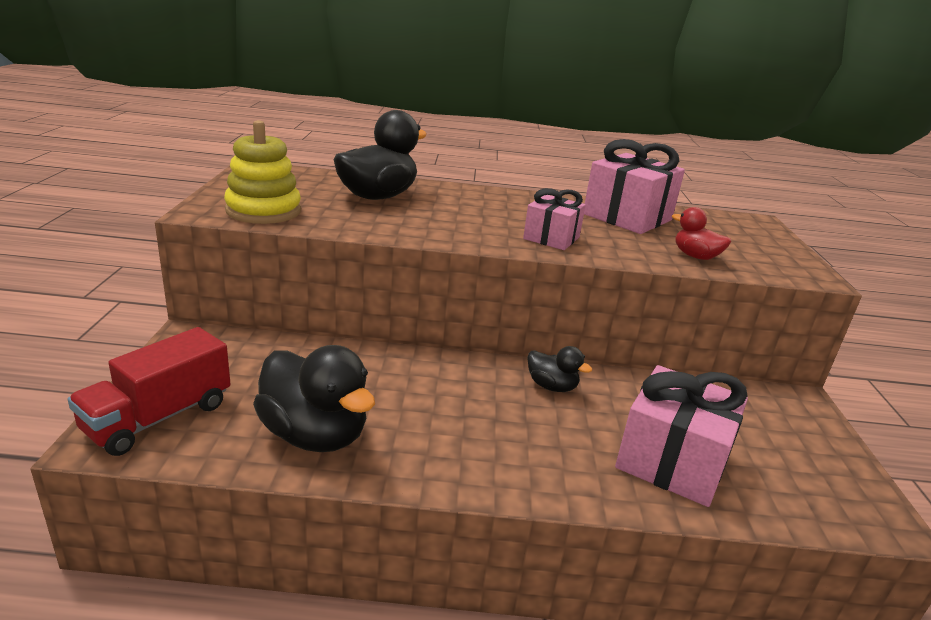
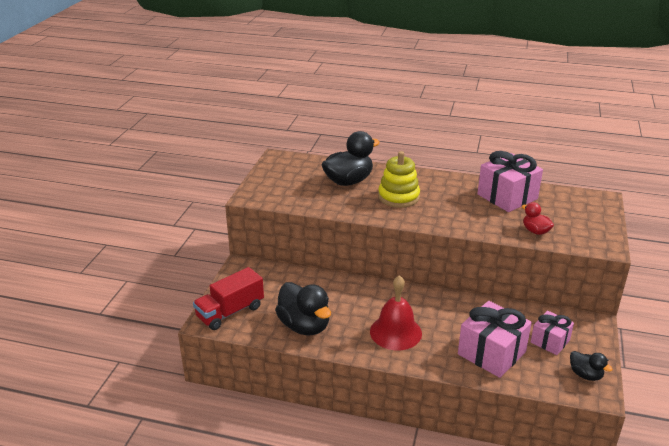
camera: 15 degrees right, 5 degrees up
(263, 211) = (281, 195): yellow stacking toy -> yellow stacking toy (398, 197)
(491, 435) = (395, 332): none -> red bell
(551, 238) = (447, 216): pink gift -> pink gift (550, 341)
(551, 386) = (438, 306): black duck -> black duck (585, 375)

